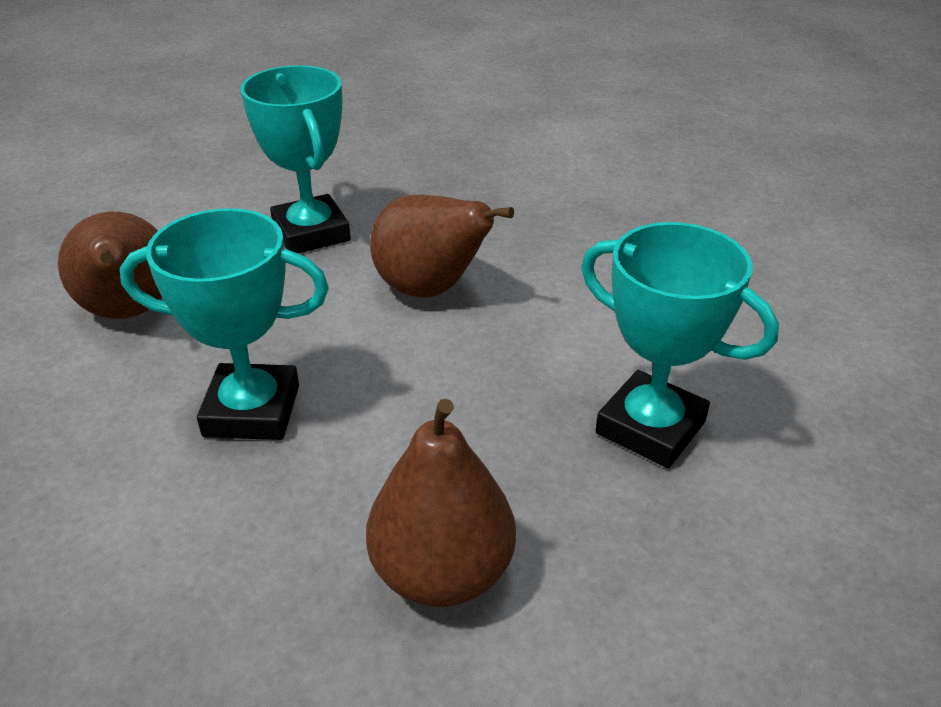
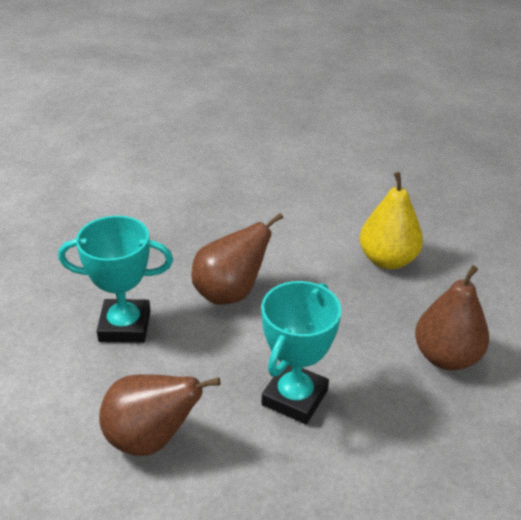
camera: 65 degrees left, 0 degrees up
(650, 427) = (387, 260): turquoise trophy -> yellow pear

